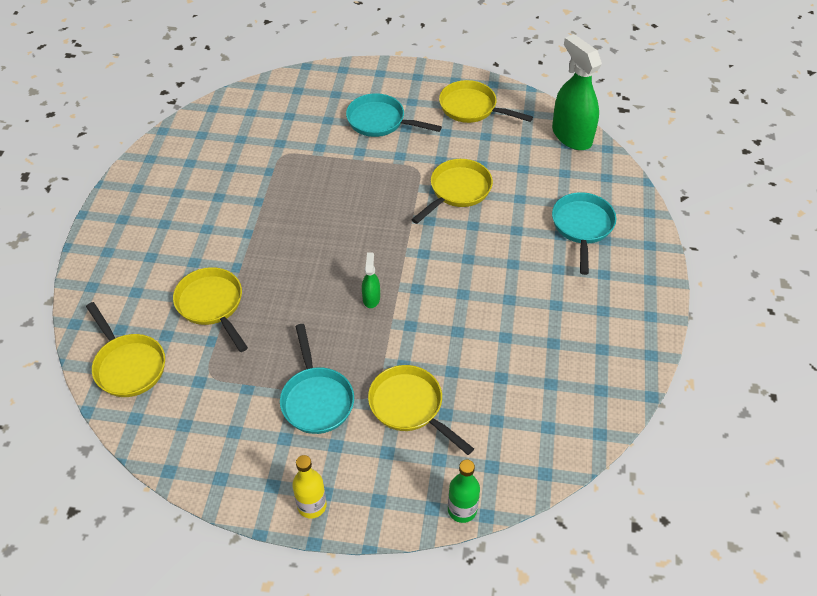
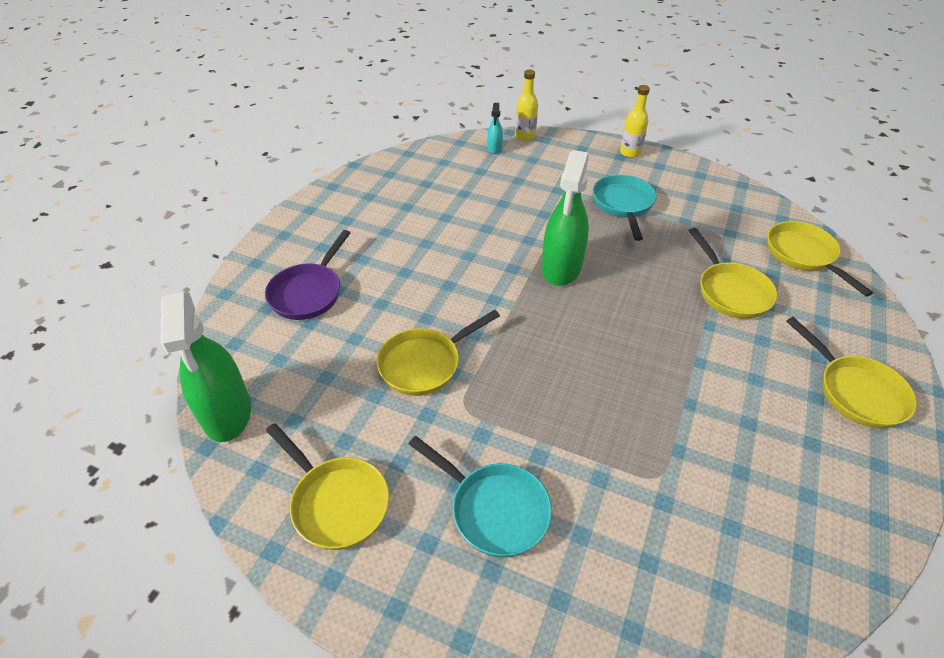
camera: 165 degrees left, 5 degrees down
(371, 298) = (561, 268): green spray bottle -> green spray bottle, size x2.19
(409, 406) = (546, 188): yellow pan -> yellow pan (856, 392)
(462, 510) = (525, 136): green bottle -> yellow bottle
(494, 470) = (494, 148): none -> turquoise spray bottle
(582, 227) = (308, 293): turquoise pan -> purple pan

